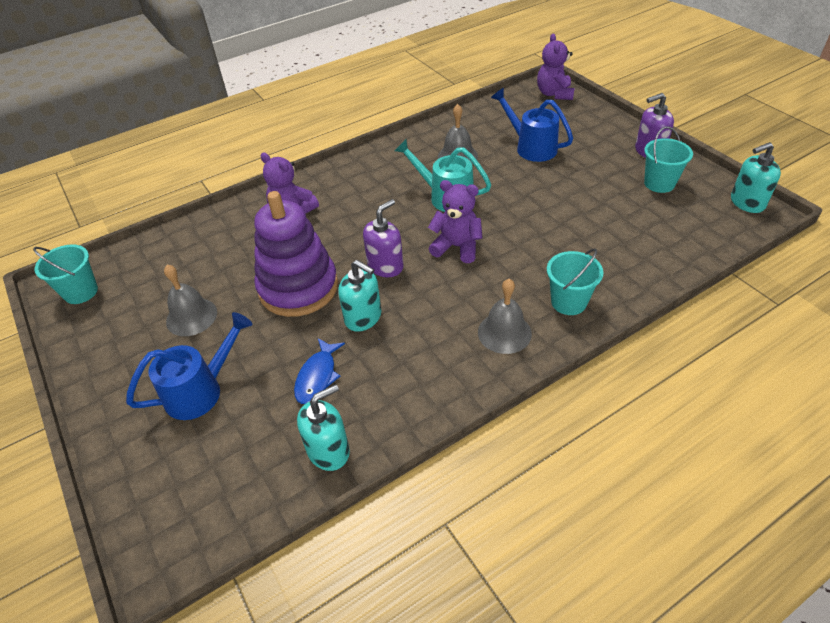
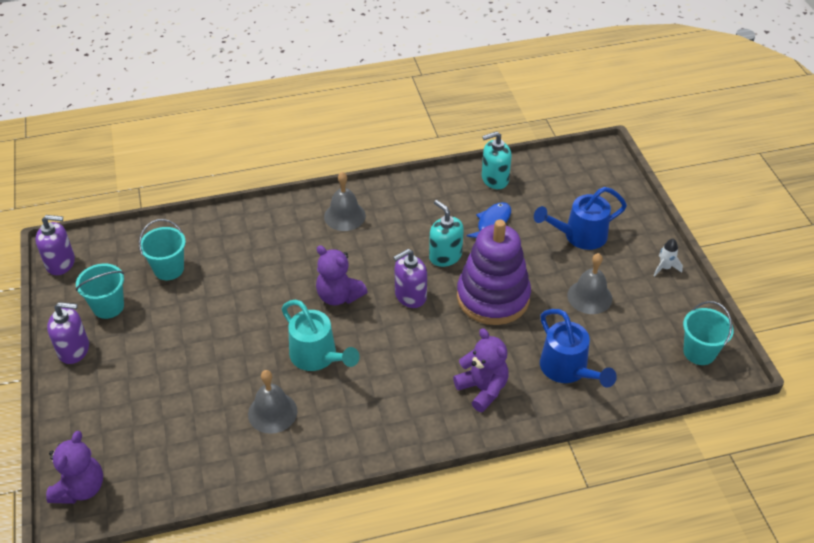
camera: 165 degrees left, 0 degrees up
(95, 376) = (665, 268): none -> white rocket
(531, 147) = (185, 398): blue watering can -> blue watering can (568, 370)
(568, 302) = (282, 224): turquoise bucket -> turquoise bucket (169, 269)
(747, 202) = (61, 263): turquoise soap dispenser -> purple soap dispenser

